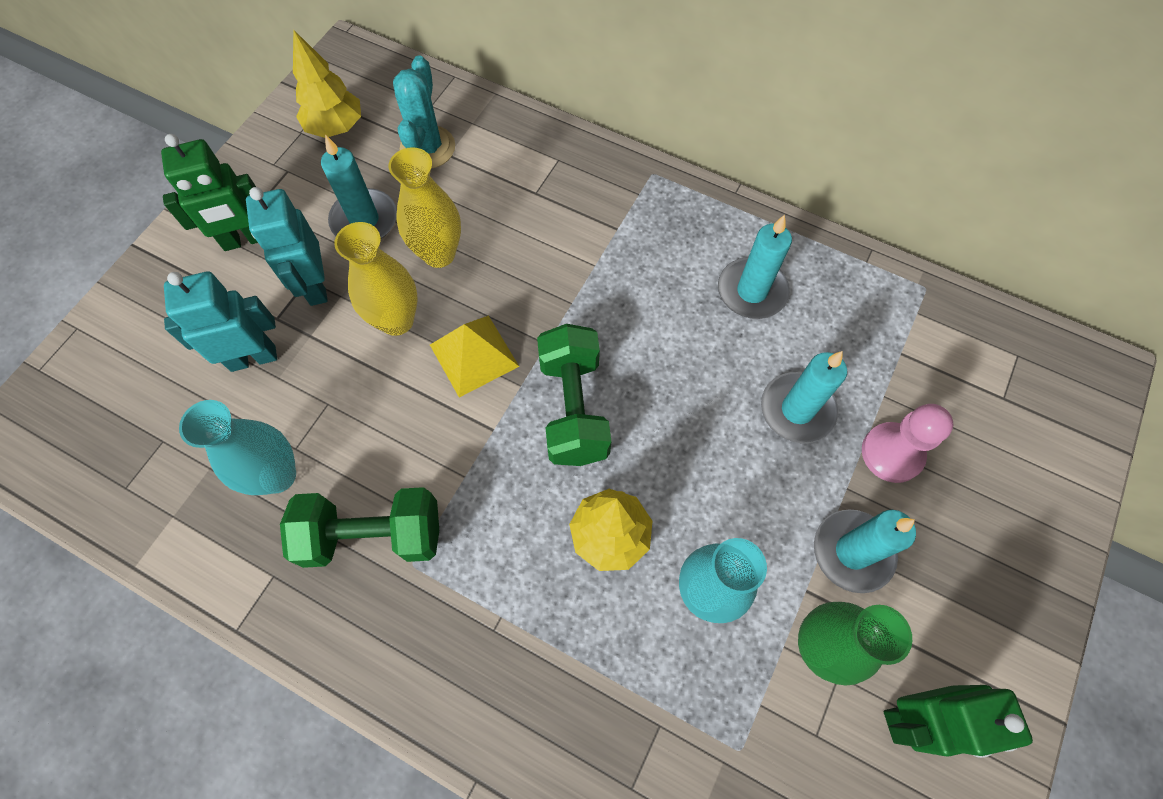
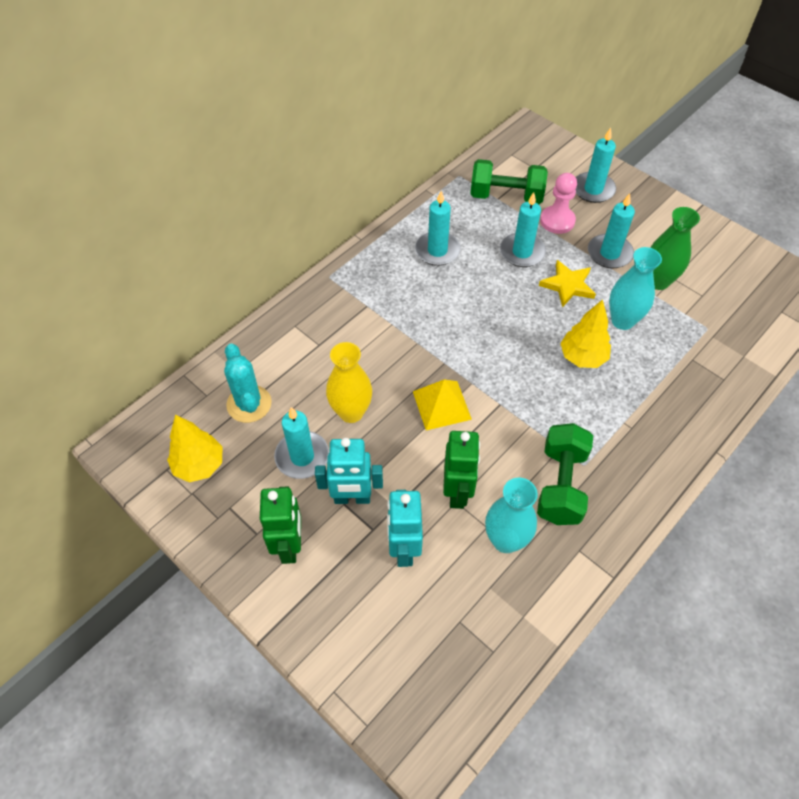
camera: 75 degrees left, 10 degrees down
(397, 320) = (400, 447): yellow vase -> none
(427, 148) = (249, 404): turquoise cactus -> turquoise cactus turned 45 degrees clockwise
(574, 408) = (495, 357): green dumbbell -> green dumbbell (506, 196)
(752, 492) = (568, 285): none -> yellow star
(913, 717) = (696, 256): green robot -> green robot (457, 492)
(999, 503) = (593, 189): none -> turquoise candle

